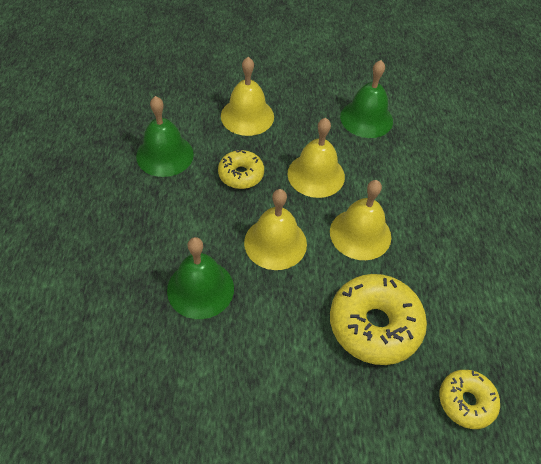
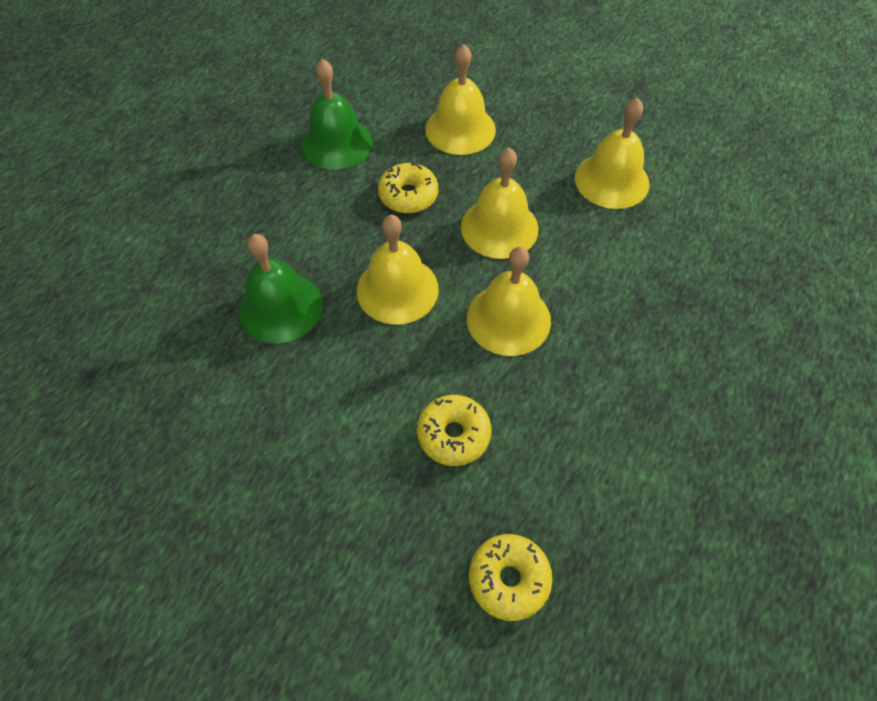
camera: 30 degrees right, 5 degrees up
(366, 118) = (611, 180): green bell -> yellow bell
(374, 325) = (453, 434): yellow donut -> yellow donut, size x0.58

